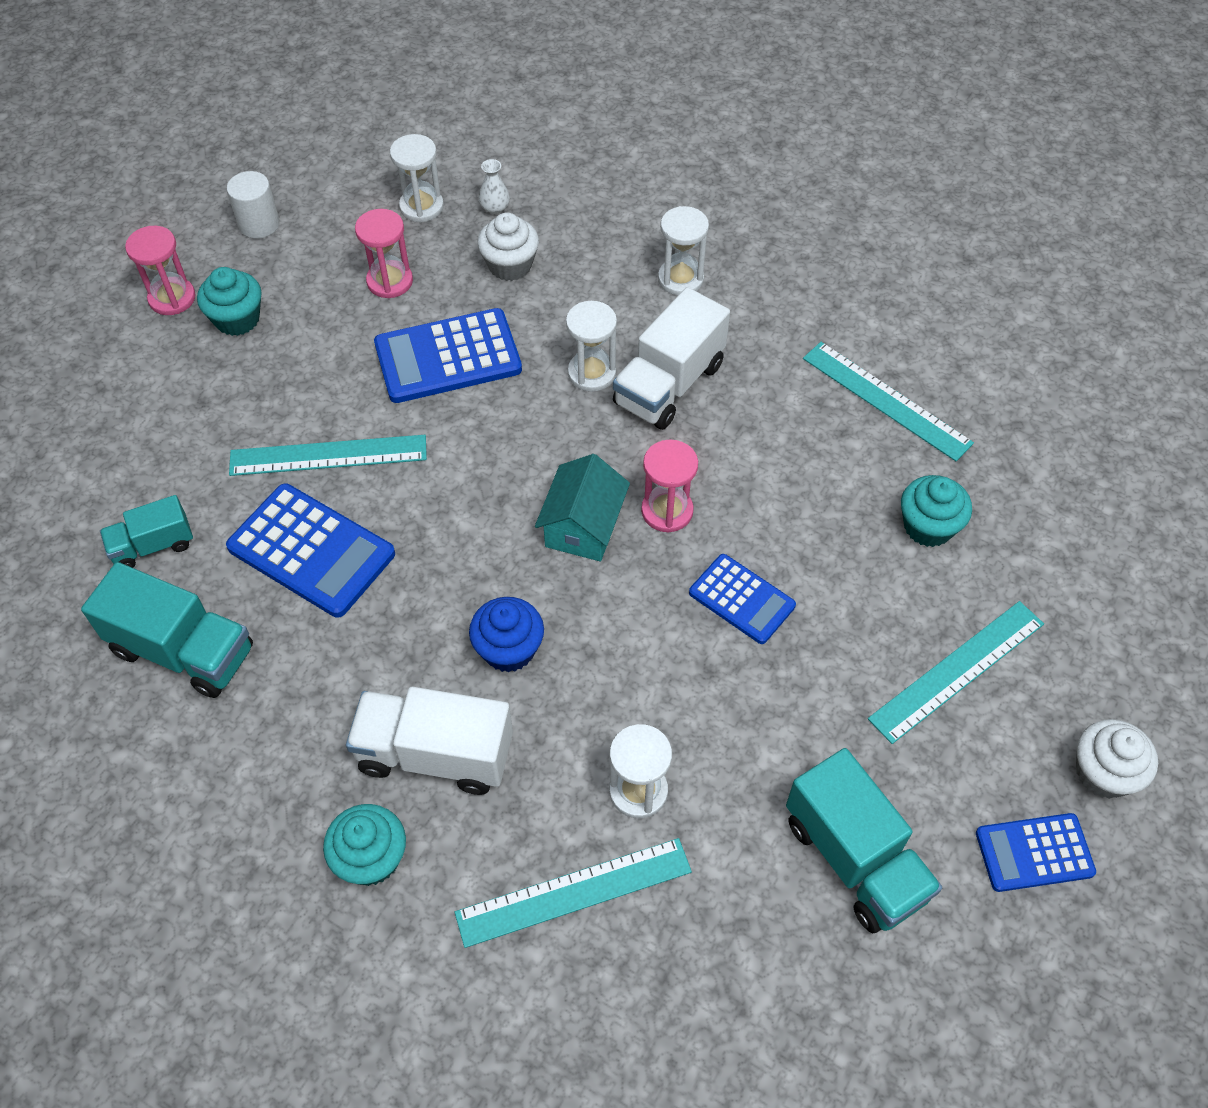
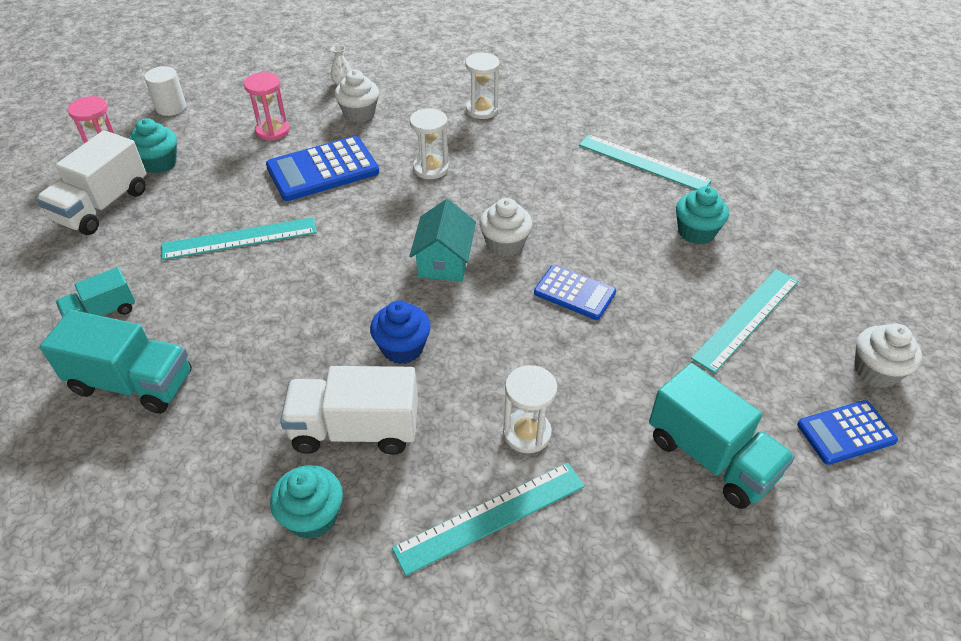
camera: 10 degrees left, 10 degrees down
(311, 551) = (233, 301): blue calculator -> none
(421, 207) = (290, 87): white hourglass -> none
(667, 511) = (505, 244): pink hourglass -> white cupcake
(669, 384) = (488, 169): white truck -> white truck (103, 206)

